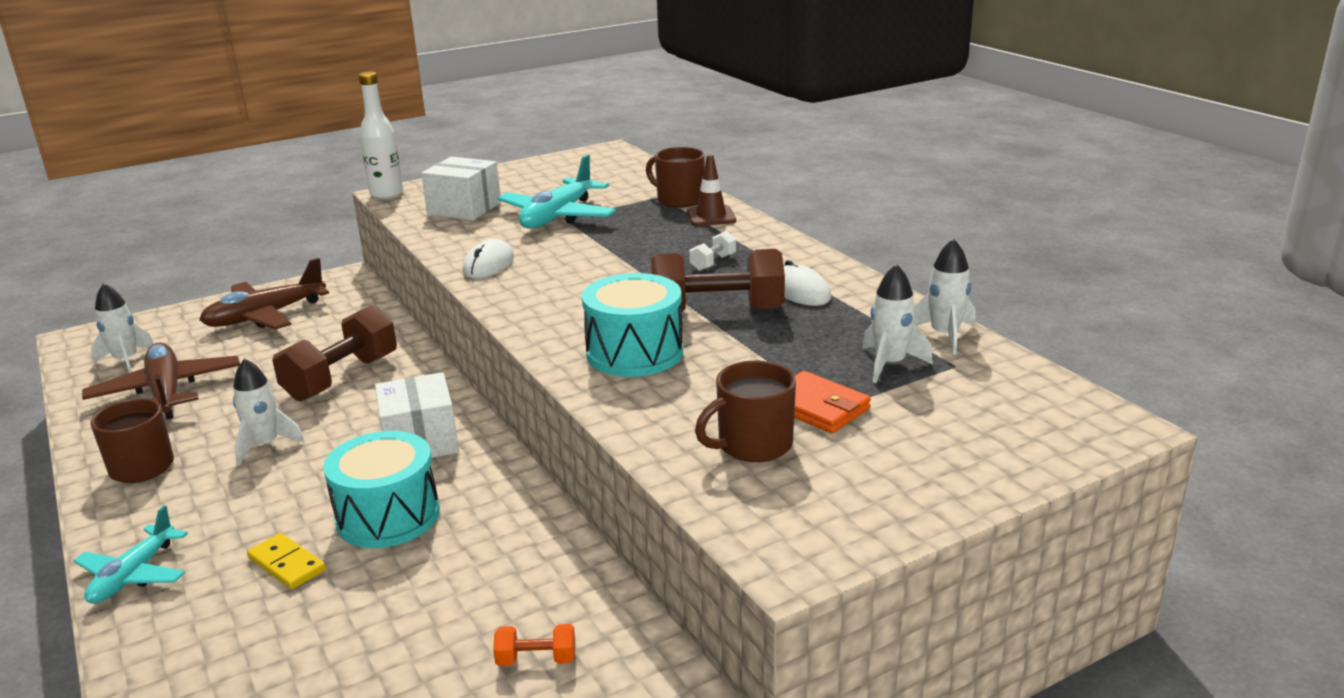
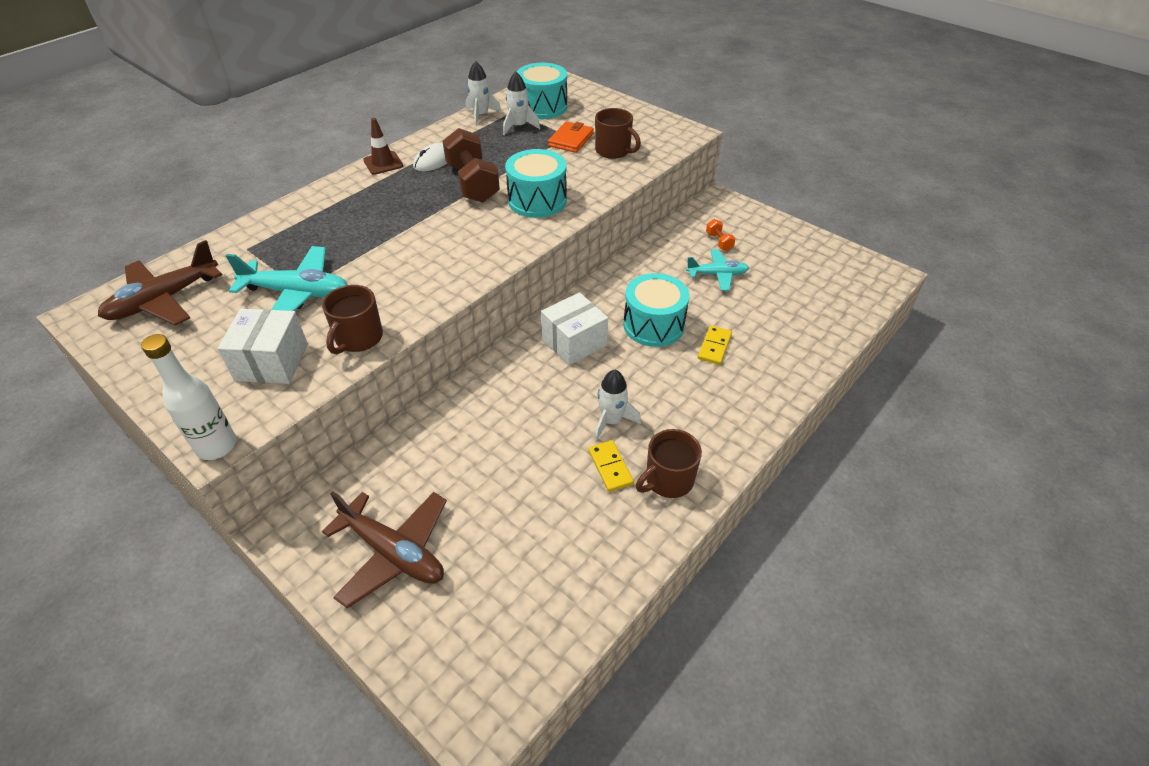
camera: 110 degrees left, 20 degrees up
(126, 360) = (517, 624): white rocket -> none
(133, 575) = (763, 408): turquoise plane -> turquoise plane (717, 274)
(166, 392) = (563, 540): brown plane -> brown plane (164, 300)
(207, 432) = (610, 467): none -> yellow domino
(341, 378) = (503, 424): brown dumbbell -> none
(488, 264) = (413, 300): white mouse -> none
(679, 200) = (256, 236): brown mug -> brown mug (358, 338)
(711, 216) = (299, 214): brown traffic cone -> brown traffic cone (383, 163)
(713, 263) = (394, 197): white dumbbell -> none
(969, 396) = (542, 107): none -> turquoise drum

